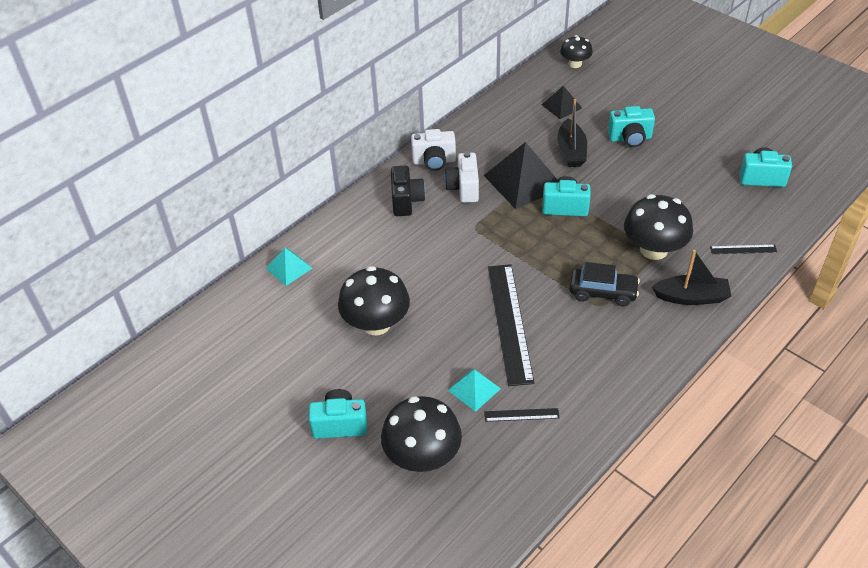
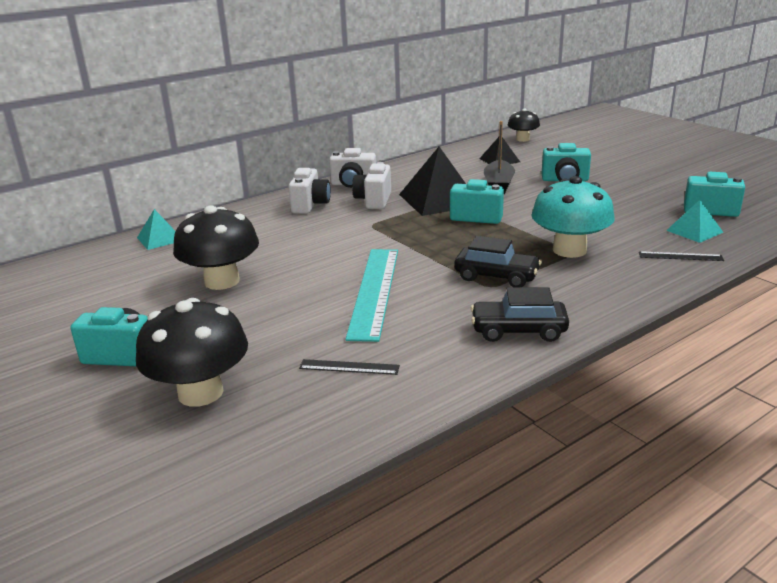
camera: 10 degrees right, 20 degrees down
(406, 201) = (310, 205): black camera -> white camera
(474, 389) = (302, 340): turquoise pyramid -> turquoise pyramid (694, 231)
(509, 322) = (374, 291): black ruler -> turquoise ruler
(635, 358) = (518, 331): none -> black car
(654, 249) = (569, 250): black mushroom -> turquoise mushroom
(691, 297) = (607, 287): black boat -> none

